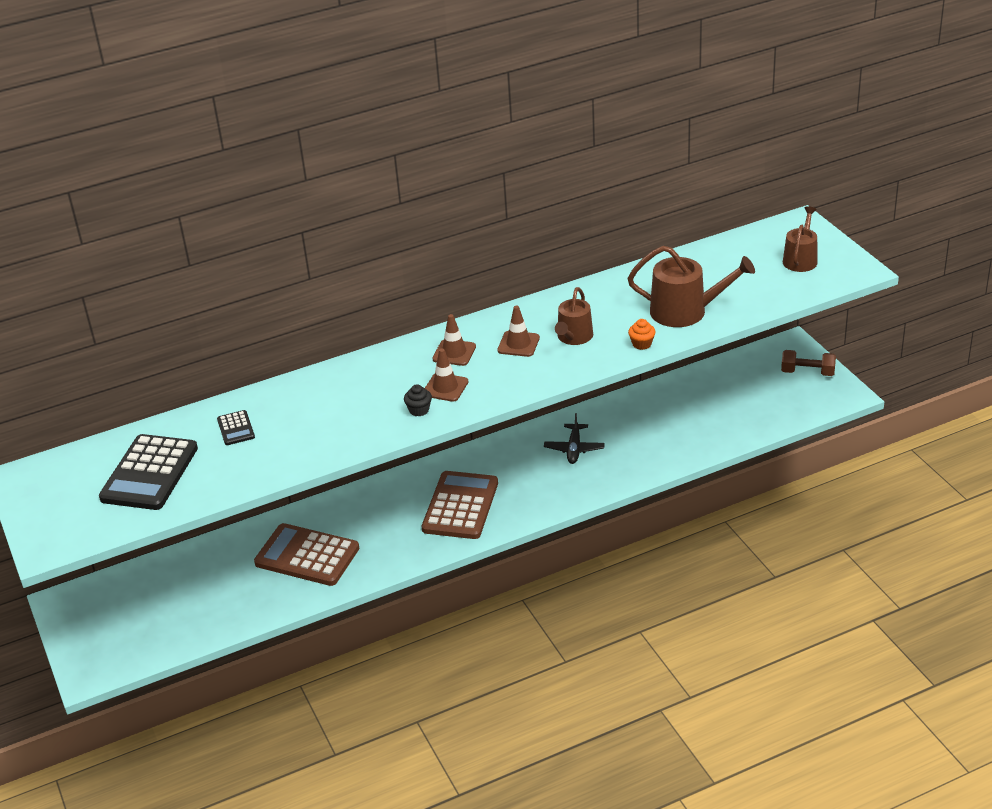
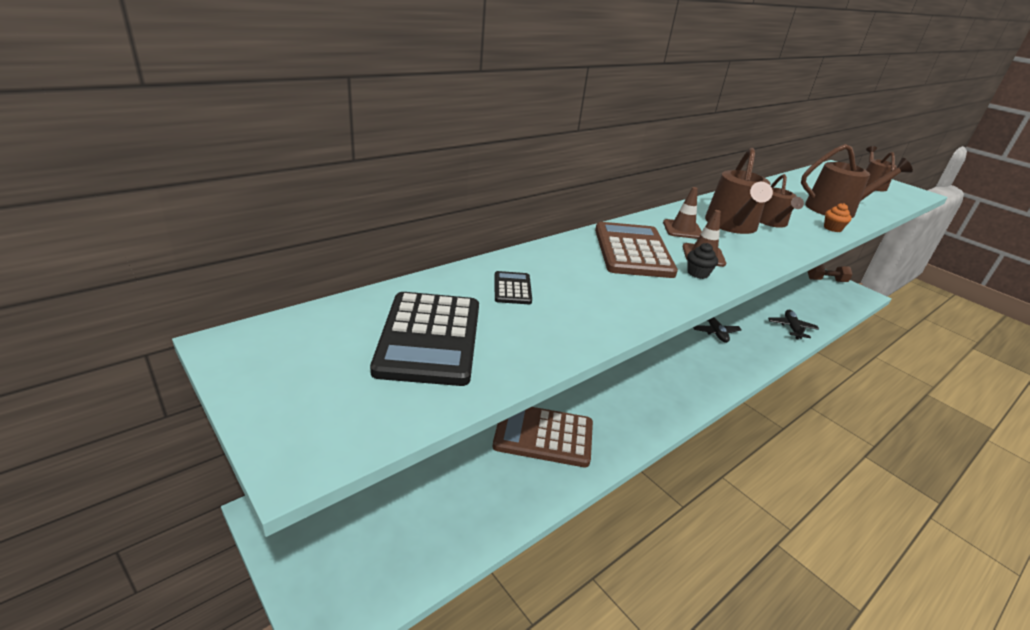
camera: 20 degrees left, 5 degrees down
(236, 428) = (512, 288): black calculator -> black calculator turned 150 degrees counterclockwise
(460, 506) = (658, 380): brown calculator -> brown calculator (633, 251)
(518, 344) = (732, 225): brown traffic cone -> brown watering can
(682, 445) = (791, 328): none -> black plane

